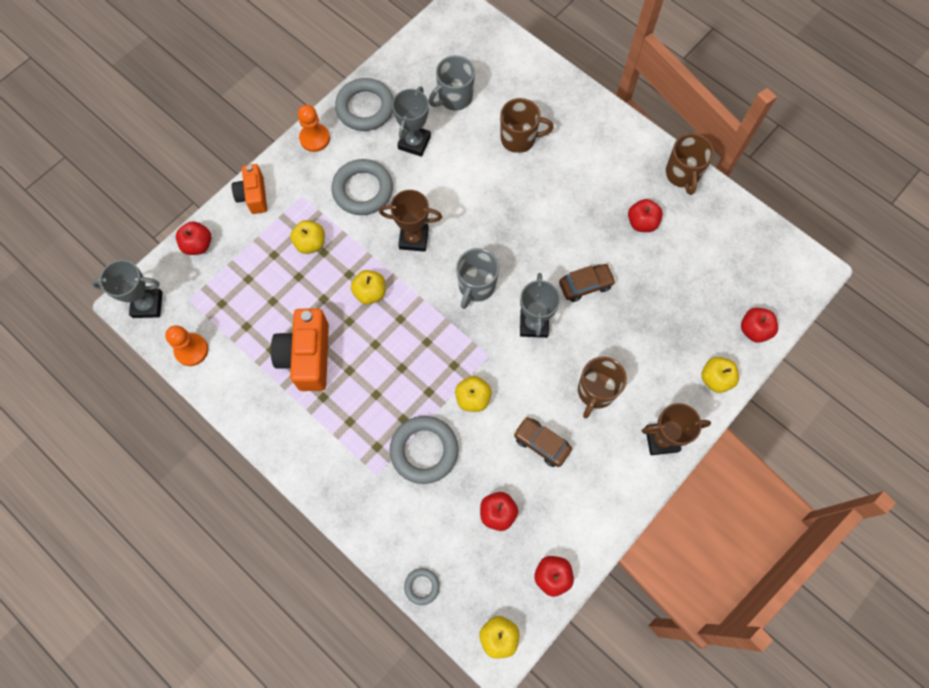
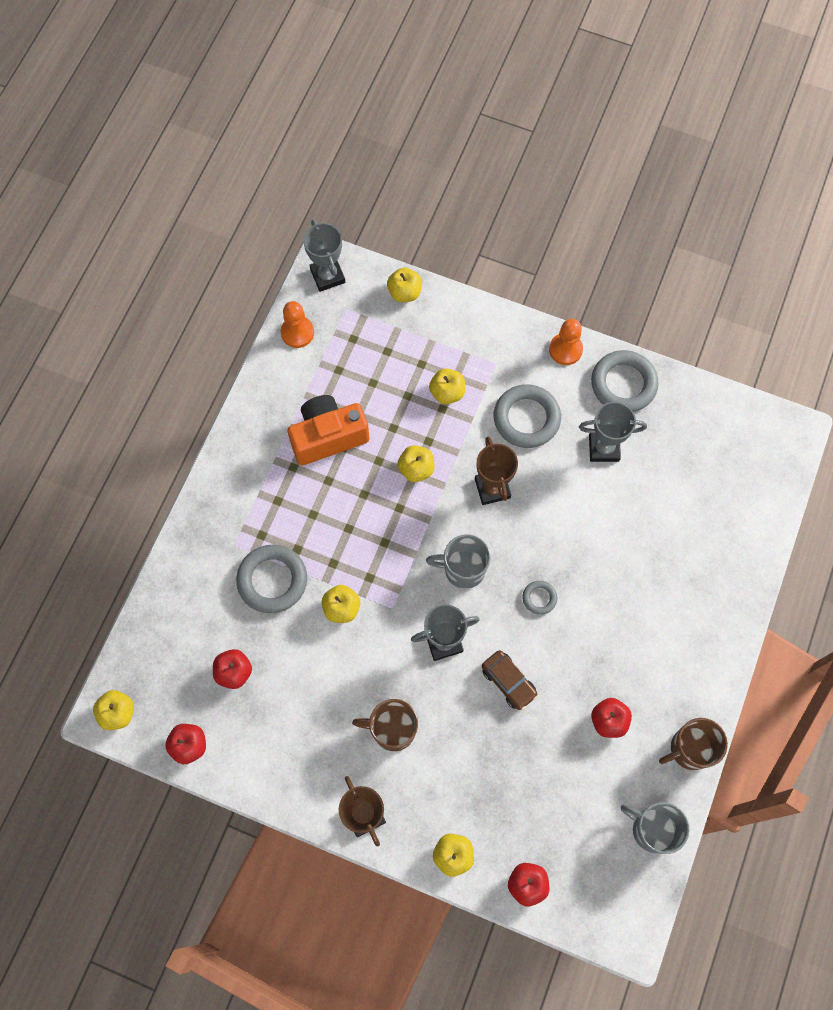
camera: 70 degrees right, 0 degrees up
(198, 245) = (405, 292): red apple -> yellow apple
(253, 196) = (477, 319): orange camera -> none
(422, 586) = (143, 625): grey ring -> grey ring (539, 598)
(454, 98) = (676, 469): grey mug -> grey mug (652, 829)
(519, 139) = (656, 554): brown mug -> none
(541, 443) = (318, 692): brown car -> none

